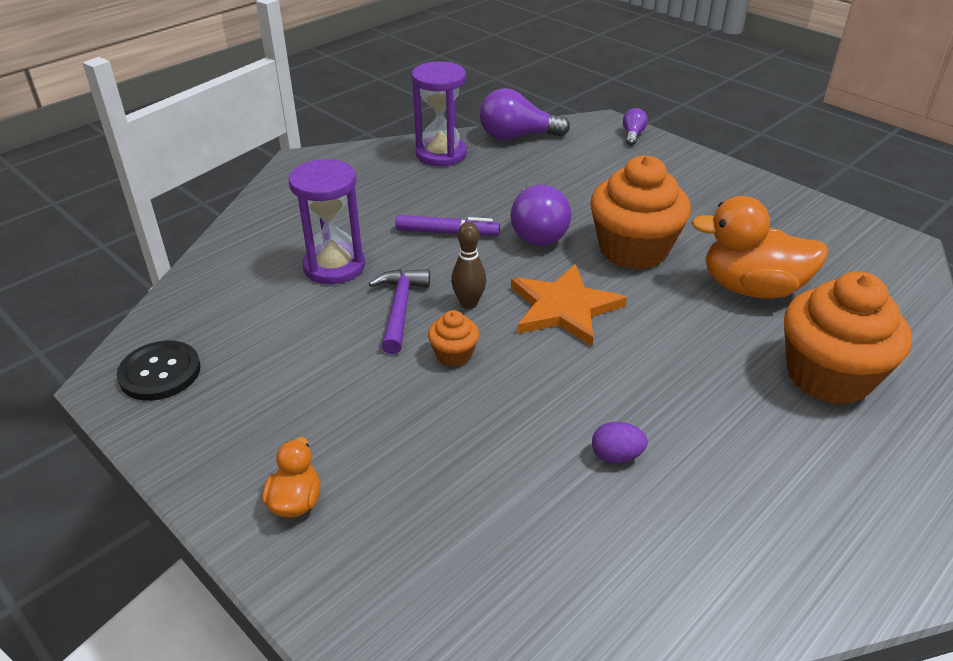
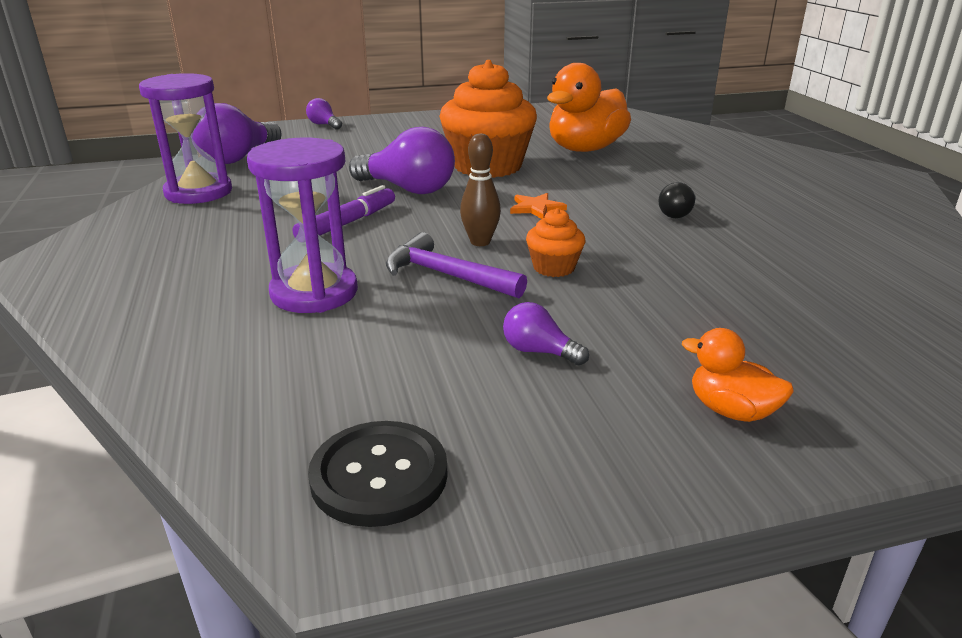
camera: 60 degrees left, 10 degrees down
(320, 388) = (539, 351): none -> purple light bulb
(564, 308) = (536, 208): orange star -> orange star, size x0.47
(616, 456) = (748, 239): purple egg -> none
(636, 394) = (677, 213): none -> black light bulb
(828, 376) = (703, 158): orange cupcake -> none

